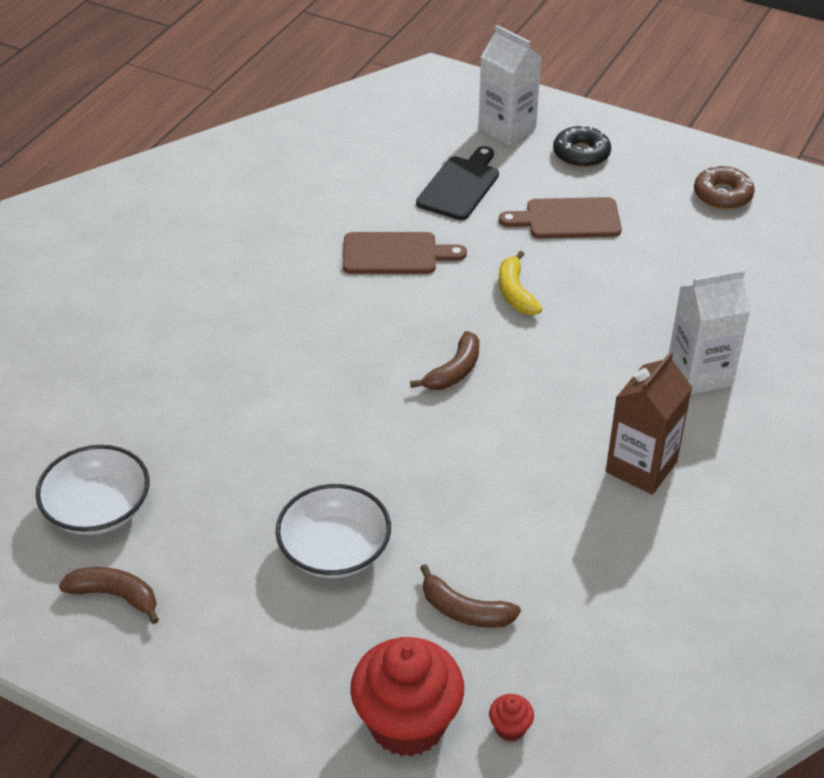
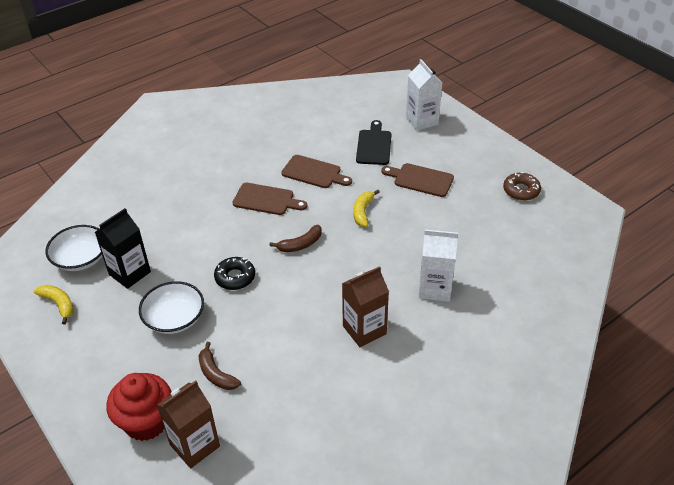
camera: 25 degrees right, 0 degrees up
(115, 596) = (59, 304): brown banana -> yellow banana
(204, 505) = (130, 273): none -> black carton
(349, 318) = (266, 200): none -> brown cutting board
(460, 186) = (374, 145): black cutting board -> black cutting board turned 45 degrees counterclockwise
(510, 728) = (195, 445): red cupcake -> brown carton
(581, 154) = (454, 145): black donut -> black donut (235, 277)

